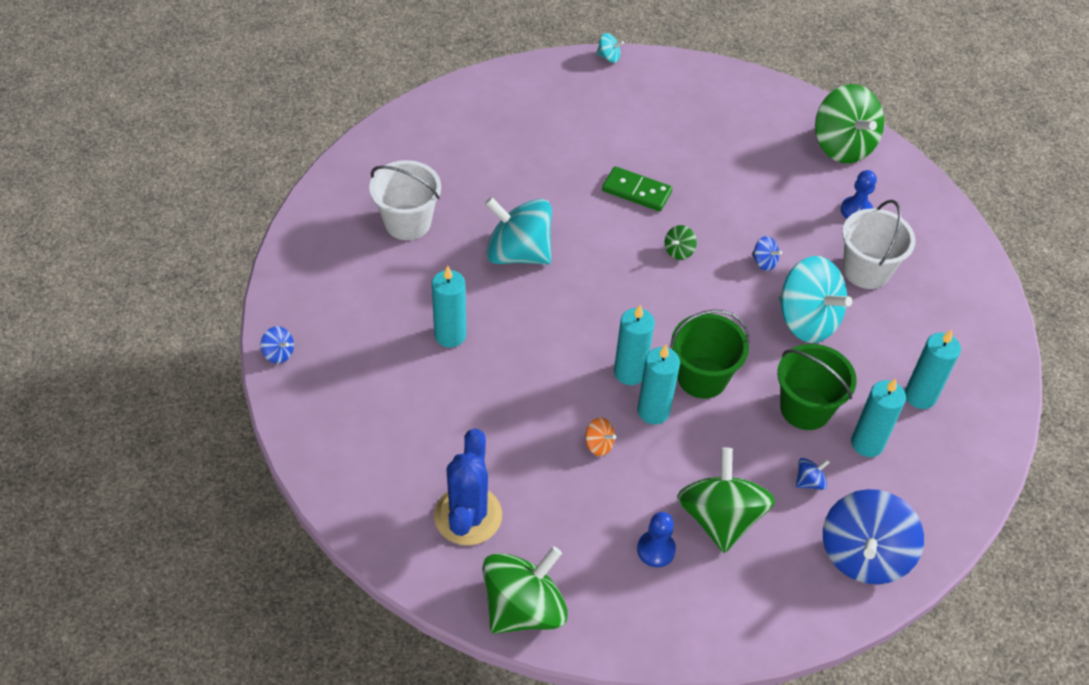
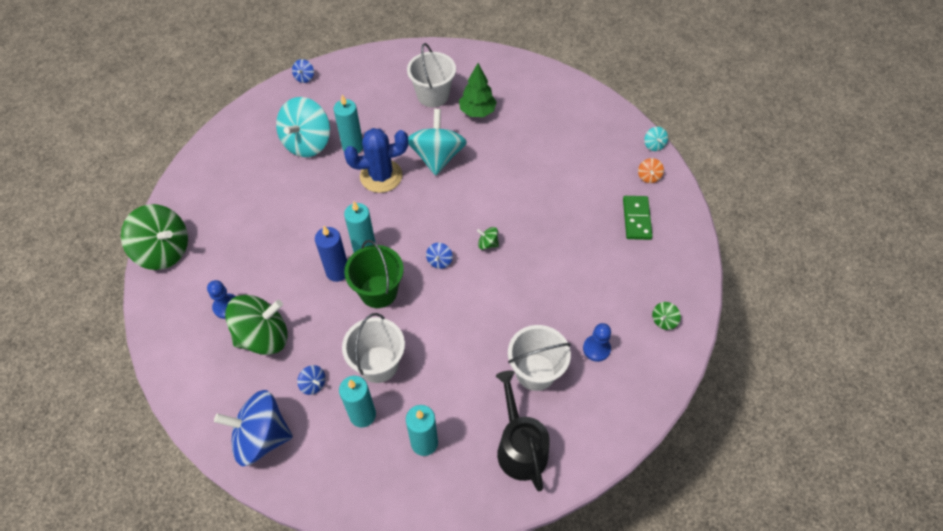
camera: 70 degrees right, 5 degrees up
(464, 188) = (477, 112): none -> green tree
(468, 516) = (221, 202): blue cactus -> blue cactus (381, 176)
(599, 444) = (298, 250): orange spinning top -> orange spinning top (648, 176)
(636, 191) = (530, 202): green domino -> green domino (636, 219)
(653, 411) = (337, 272): turquoise candle -> blue candle
(764, 262) = (506, 299): blue spinning top -> blue spinning top (439, 261)
(805, 408) = (378, 364): green bucket -> white bucket
(807, 320) = (463, 343): turquoise spinning top -> turquoise spinning top (307, 143)
(842, 146) = (663, 320): green spinning top -> green spinning top, size x0.42
(950, 315) = (520, 447): none -> black watering can

